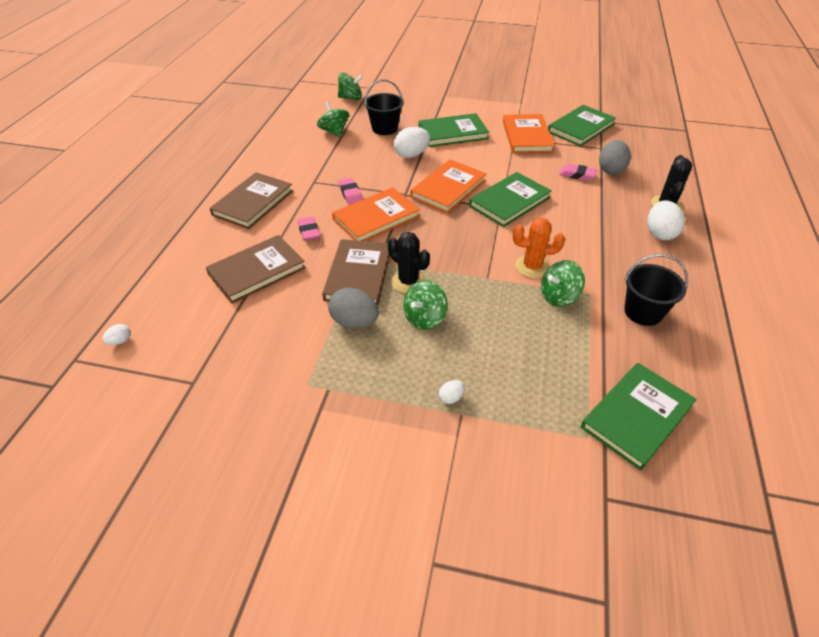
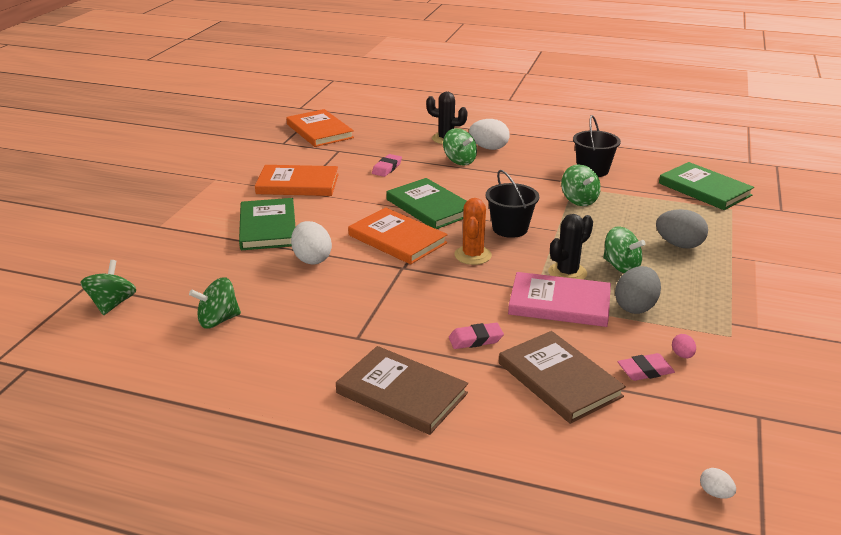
camera: 85 degrees left, 15 degrees down
(280, 345) = (682, 355): none -> pink egg
(350, 194) = (394, 307): pink eraser -> pink eraser (645, 371)
(358, 275) = (559, 303): brown book -> pink book
(376, 218) = (451, 289): orange book -> orange book (319, 131)
(384, 128) = (230, 276): black bucket -> black bucket (510, 228)
(451, 397) = (716, 259): white egg -> none
(532, 267) = (538, 207): orange cactus -> orange cactus (472, 255)
(580, 128) = (293, 154): green book -> none
(611, 170) = (382, 152): grey egg -> grey egg (679, 245)
(616, 215) = (459, 161): none -> green spinning top

